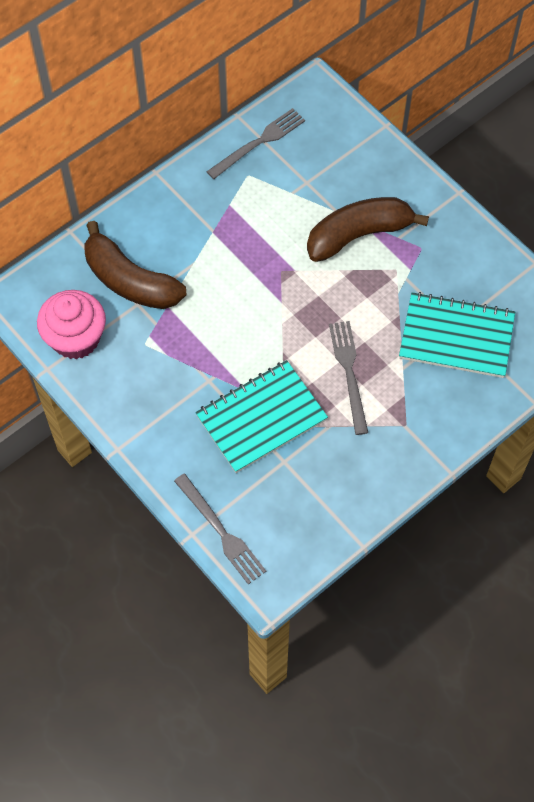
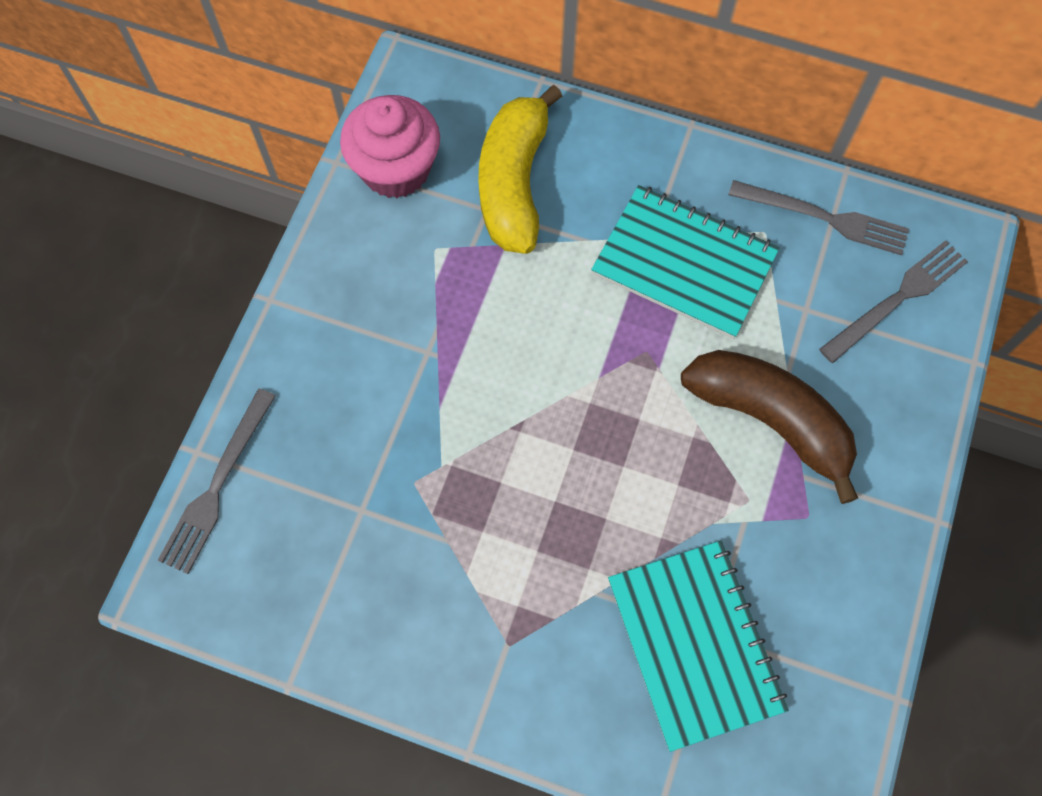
camera: 60 degrees right, 5 degrees up
(130, 281) = (514, 183): brown banana -> yellow banana
(261, 418) = (410, 446): turquoise notebook -> turquoise notebook (684, 264)
(349, 373) = (545, 523): grey fork -> grey fork (897, 299)

